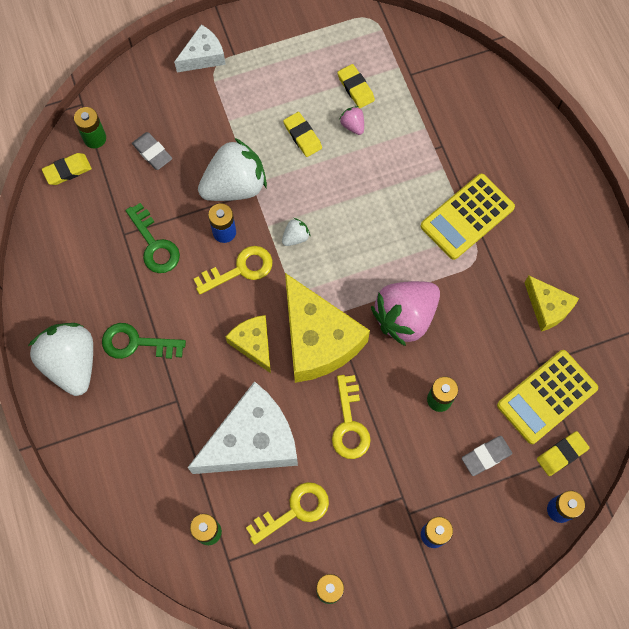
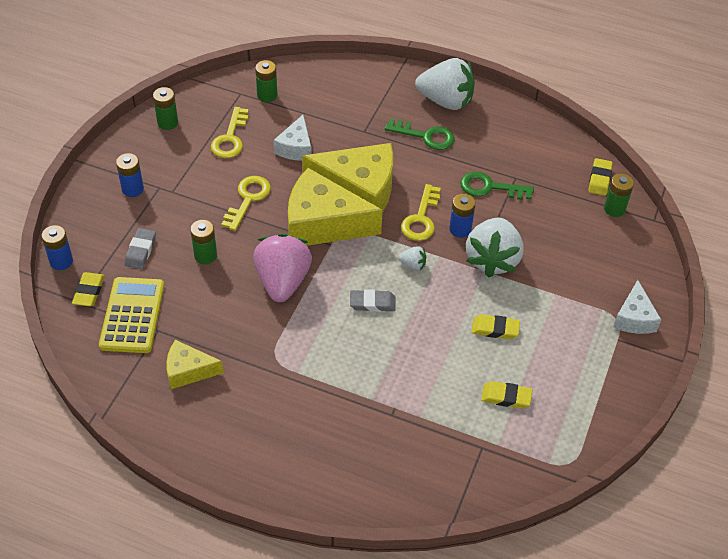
camera: 130 degrees right, 20 degrees down
(136, 343) = (426, 136): green key -> green key turned 60 degrees clockwise
(152, 152) = (569, 232): grey eraser -> grey eraser (372, 303)
(252, 441) = (295, 148): white cheese -> white cheese, size x0.53
(253, 344) = (359, 190): yellow cheese -> yellow cheese, size x1.87
(295, 237) = (413, 265): white strawberry -> white strawberry turned 75 degrees counterclockwise
(349, 424) = (248, 199): yellow key -> yellow key turned 75 degrees clockwise
(352, 125) = (472, 368): pink strawberry -> none
(467, 217) = (314, 380): yellow calculator -> none

